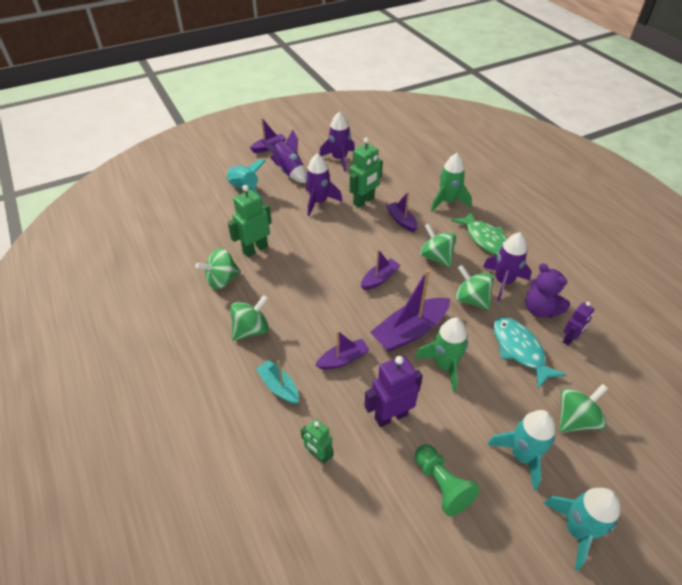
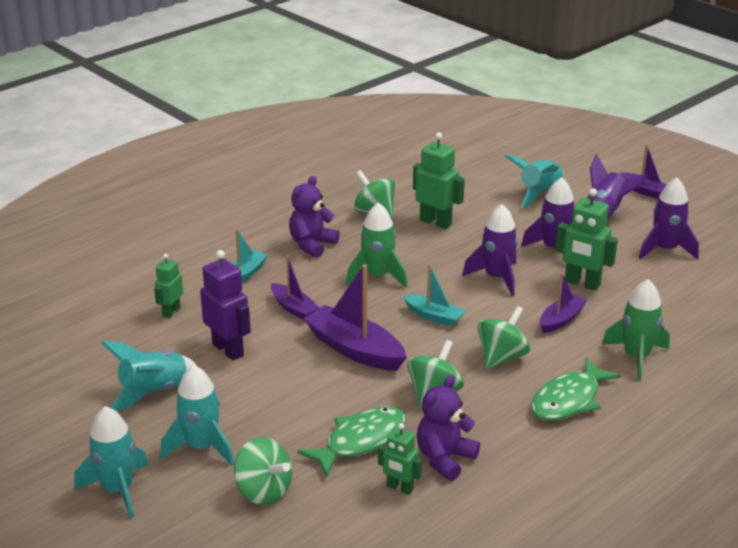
camera: 75 degrees right, 15 degrees down
(251, 329) = (312, 245): green spinning top -> purple teddy bear
(379, 279) = (434, 316): purple boat -> turquoise boat
(442, 485) = (154, 392): green pawn -> turquoise rocket
(444, 365) = (311, 380): green rocket -> green rocket (377, 276)
(503, 282) = (484, 421): purple rocket -> purple rocket (496, 278)
(519, 350) = (360, 441): turquoise fish -> green fish
(569, 339) = (399, 488): purple robot -> green robot

